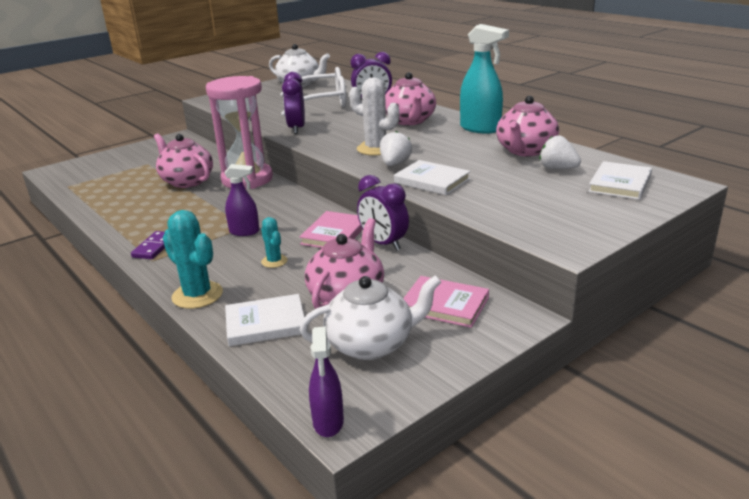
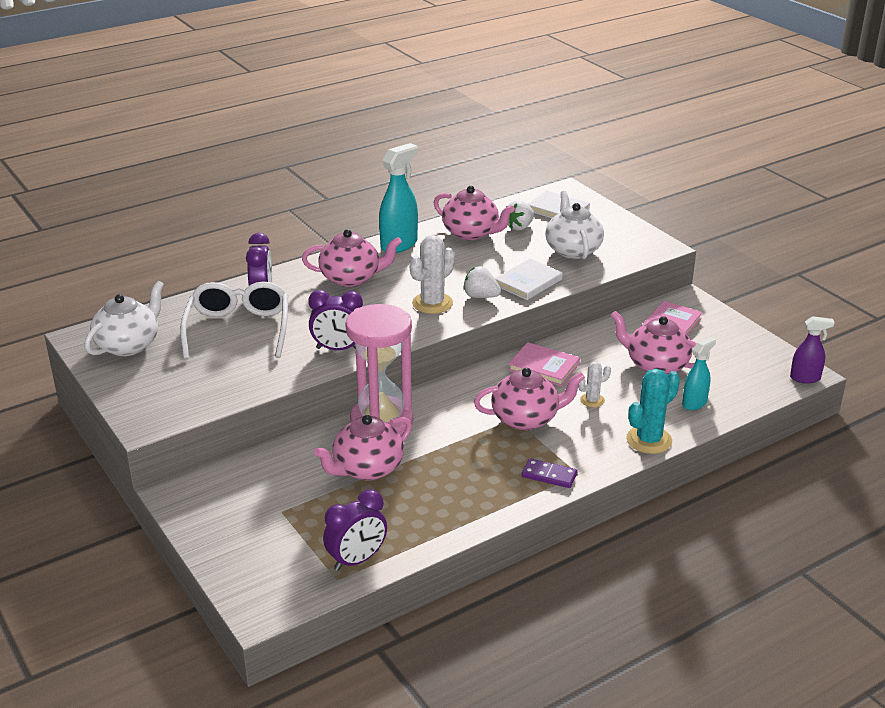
camera: 85 degrees left, 5 degrees up
(244, 232) = (526, 419): purple spray bottle -> pink teapot
(266, 323) = (694, 403): white book -> turquoise spray bottle
(274, 261) = (592, 400): turquoise cactus -> white cactus
(371, 344) = (722, 358): white teapot -> white teapot (573, 250)
(383, 244) = (569, 343): purple clock -> purple clock (357, 560)

